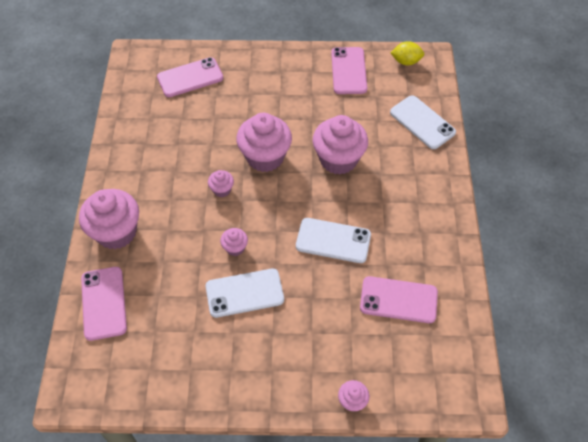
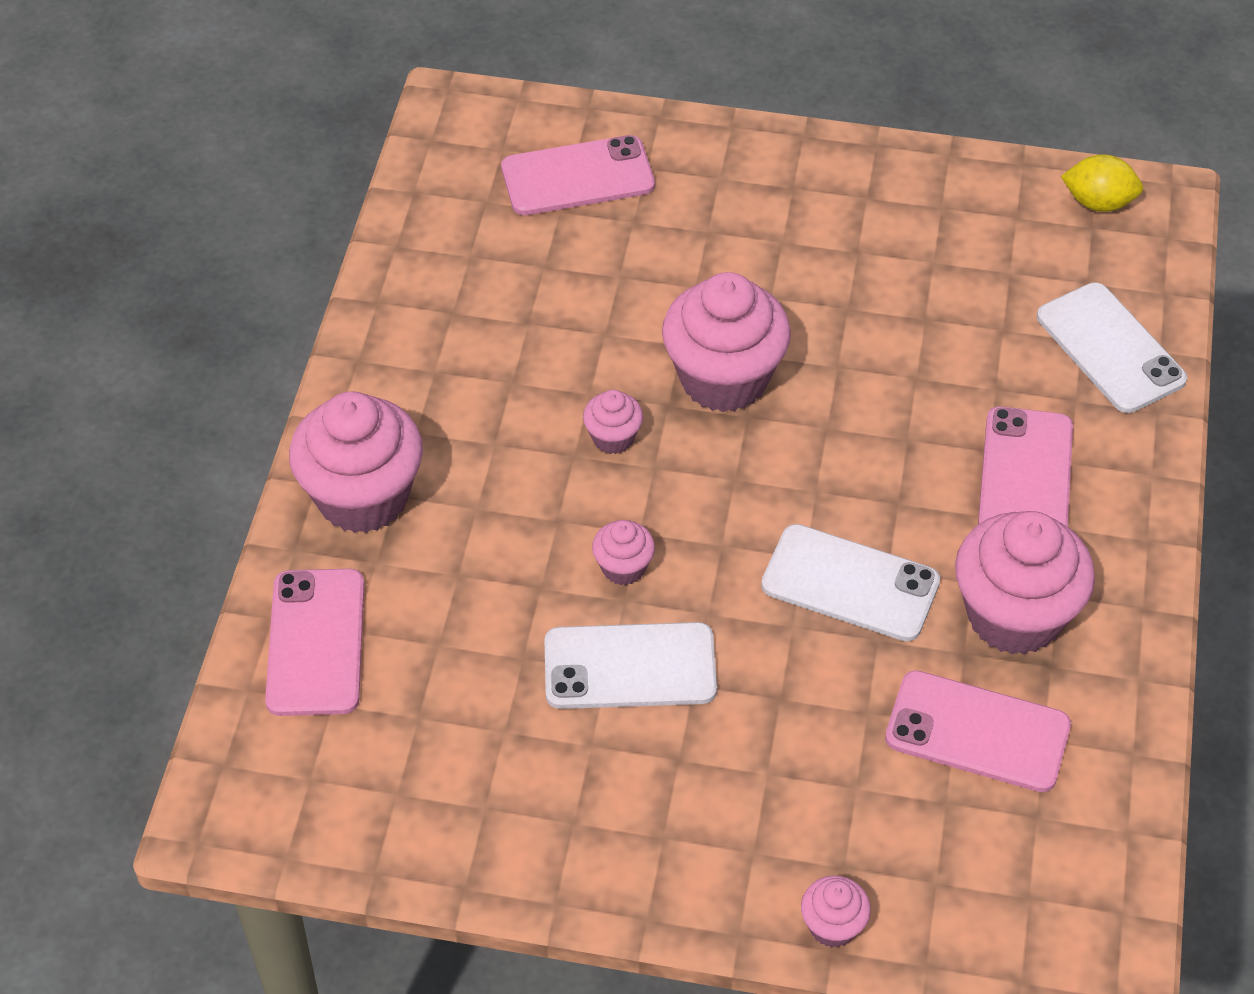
camera: 10 degrees right, 5 degrees down
(338, 159) = (894, 406): pink cupcake -> pink cupcake (1014, 616)
(348, 71) = (955, 207): pink phone -> pink phone (1025, 476)

